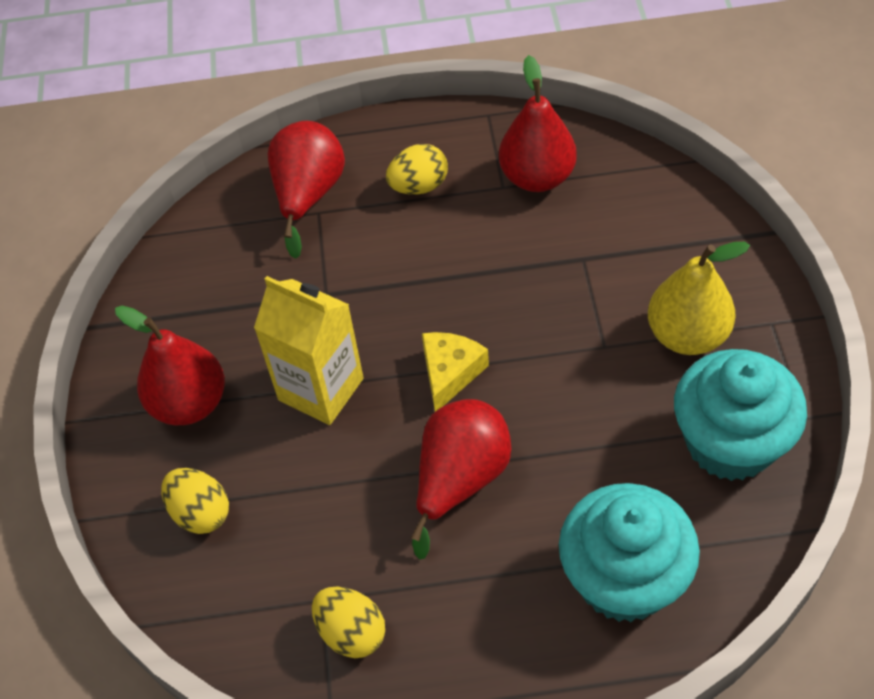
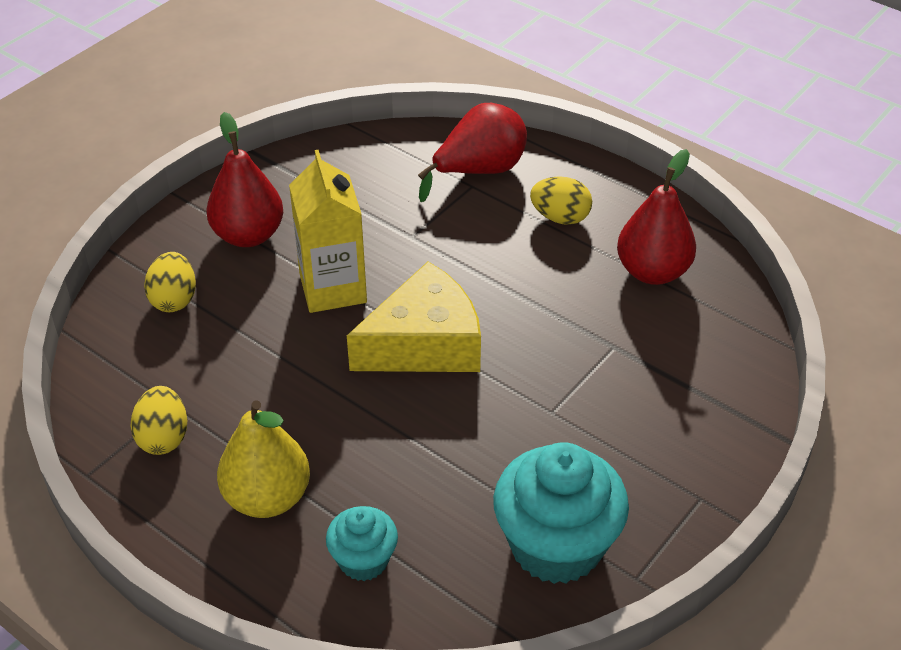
camera: 40 degrees right, 10 degrees down
(450, 373) = (424, 343): yellow cheese -> yellow cheese, size x1.76
(460, 480) = (344, 410): red pear -> none
(623, 579) = (363, 560): turquoise cupcake -> turquoise cupcake, size x0.54
(687, 335) = (622, 453): yellow pear -> yellow pear (267, 498)

